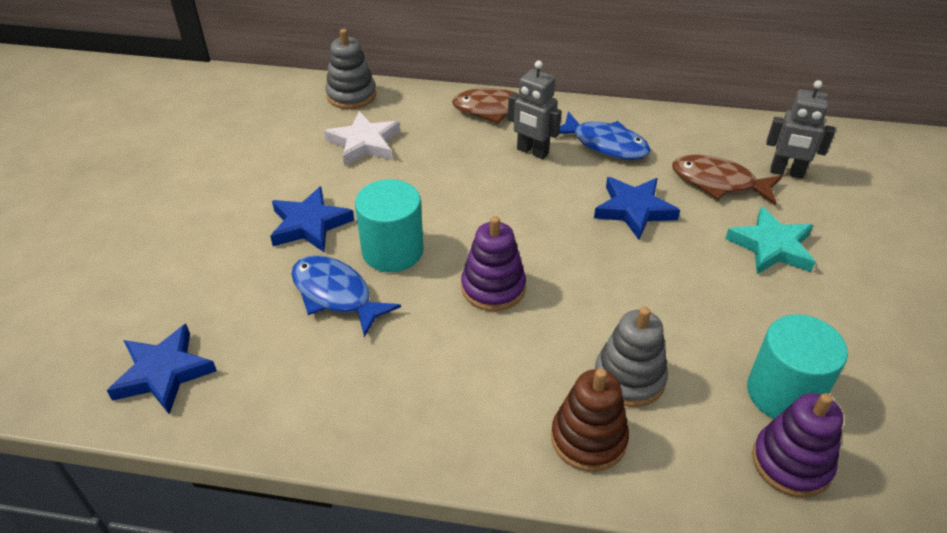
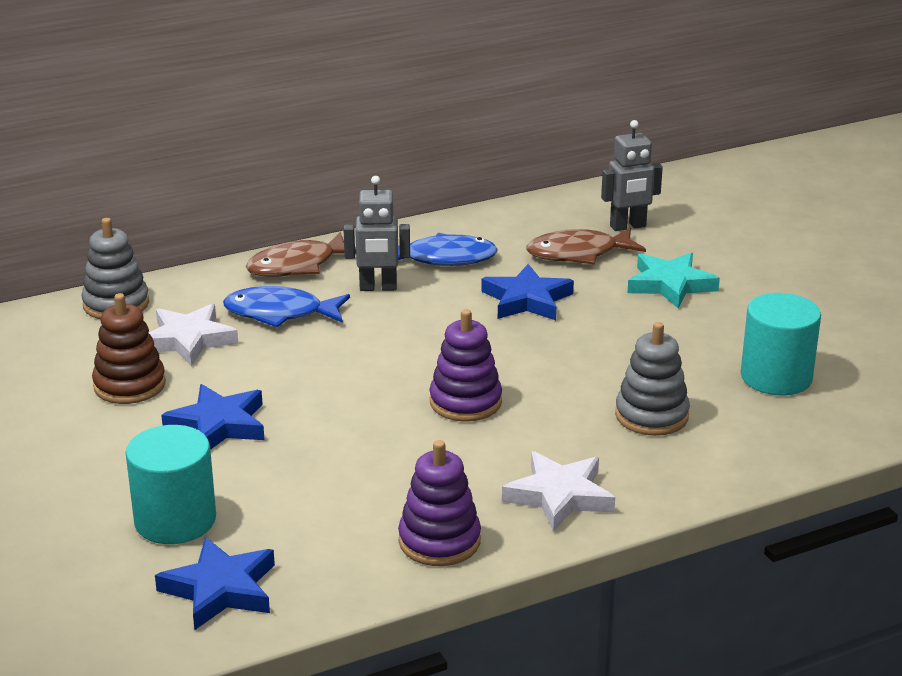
camera: 35 degrees left, 15 degrees down
(336, 295) = (320, 465): blue fish -> blue fish (280, 313)
(392, 251) = (334, 412): turquoise cylinder -> turquoise cylinder (175, 520)
(474, 422) = (559, 496): none -> white star
(588, 438) = (662, 466): brown stacking toy -> brown stacking toy (129, 385)
(791, 462) = (822, 416): purple stacking toy -> purple stacking toy (439, 541)

